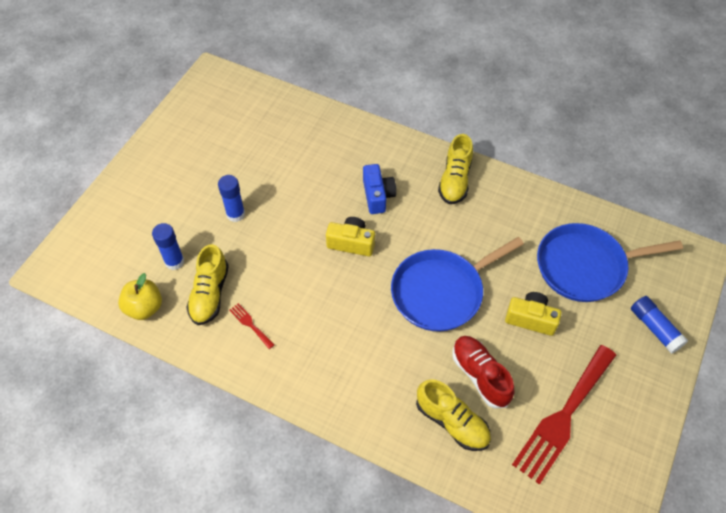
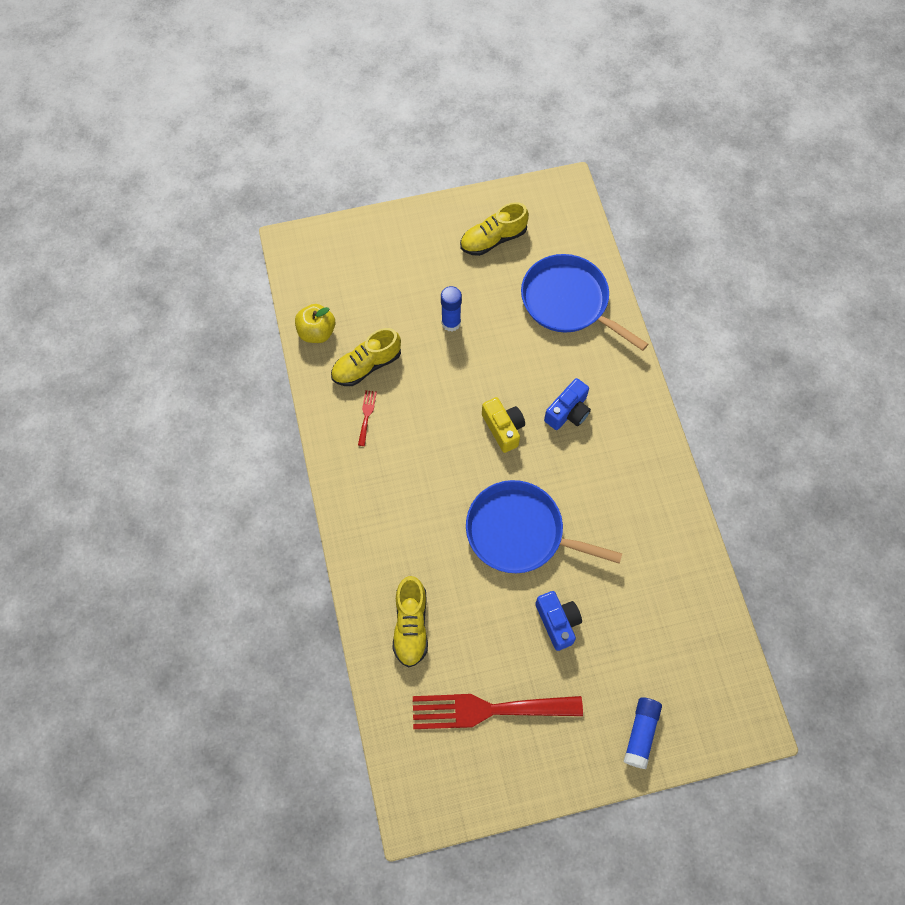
camera: 50 degrees right, 10 degrees up
(174, 261) = (371, 318): blue glue stick -> none
(455, 180) = (643, 460): yellow shoe -> yellow shoe (493, 239)
(480, 375) = (469, 618): red shoe -> none
(531, 319) = (557, 622): yellow camera -> blue camera
(585, 266) = (653, 632): blue pan -> blue pan (568, 302)

